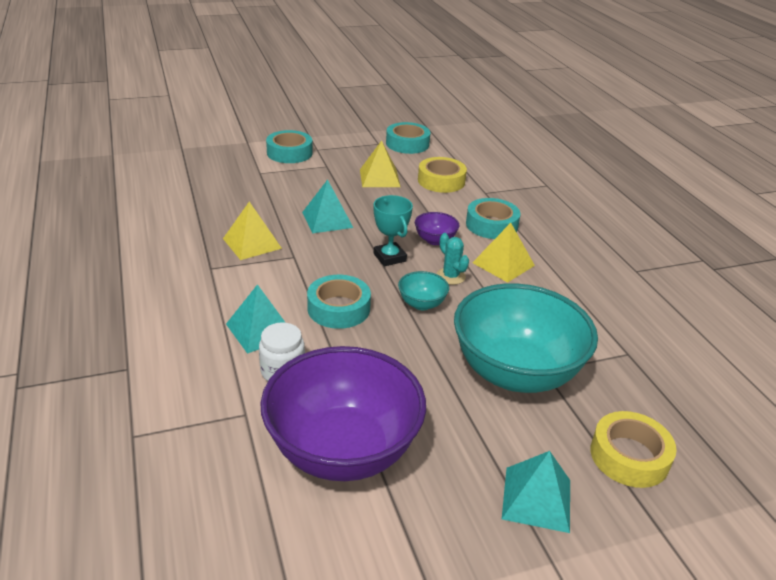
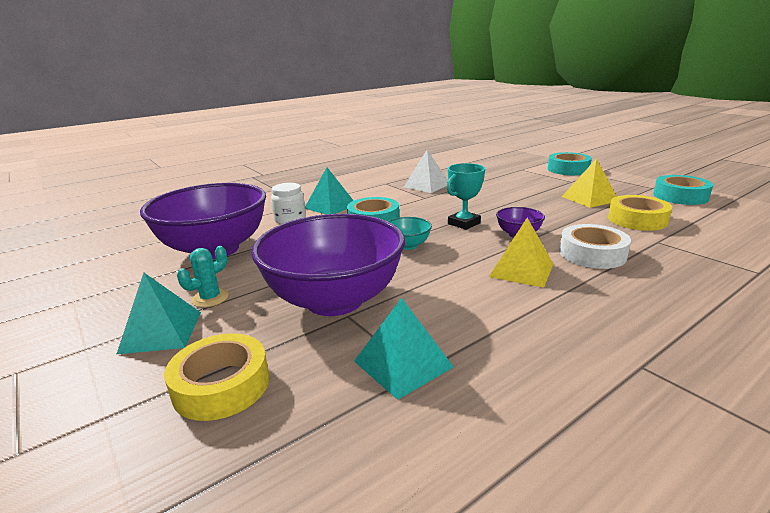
camera: 75 degrees right, 10 degrees down
(252, 243) = (426, 185): yellow pyramid -> white pyramid
(327, 220) = (489, 196): turquoise pyramid -> turquoise pyramid (402, 364)
(450, 276) = (465, 250): turquoise cactus -> turquoise cactus (210, 298)
(491, 225) = (592, 254): turquoise tape -> white tape
(515, 373) = (334, 300): turquoise bowl -> purple bowl

